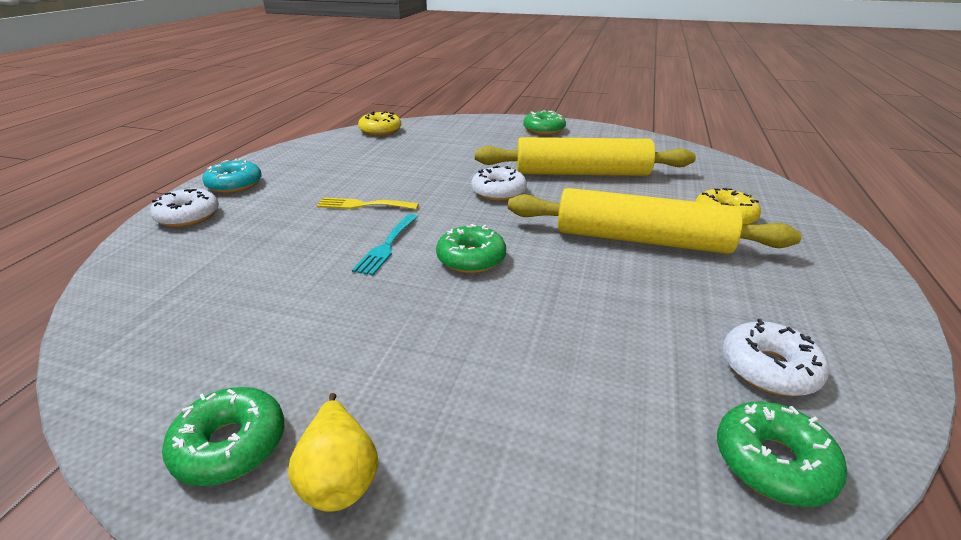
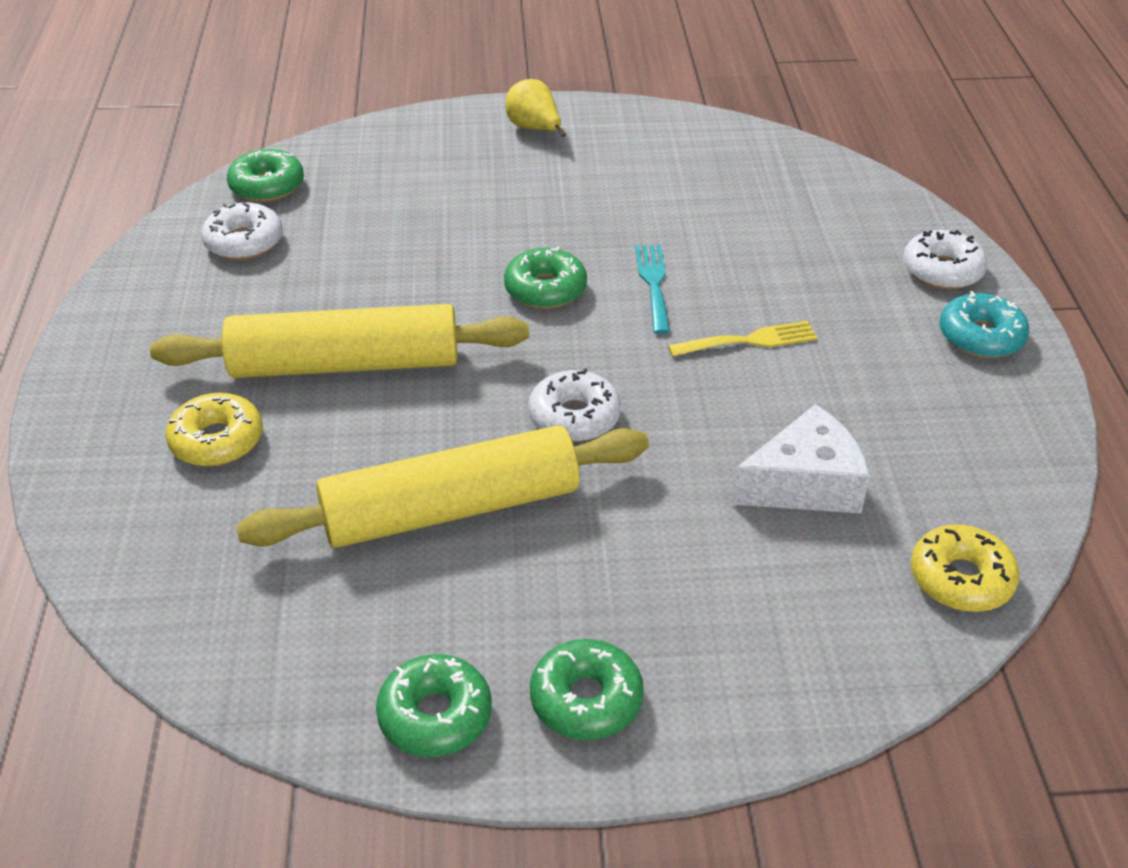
camera: 160 degrees right, 10 degrees up
(230, 445) = (614, 127): green donut -> green donut (435, 716)
(406, 156) = (805, 484): none -> white cheese

